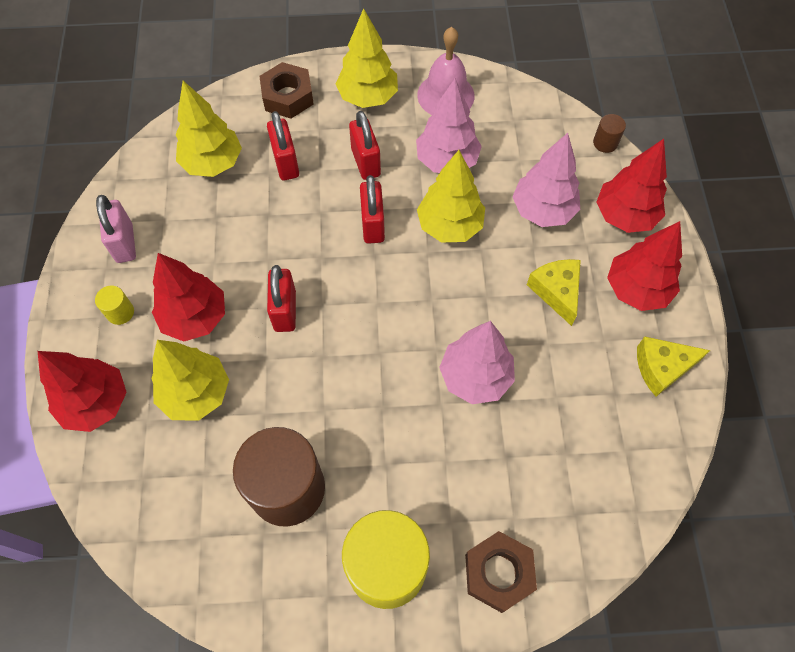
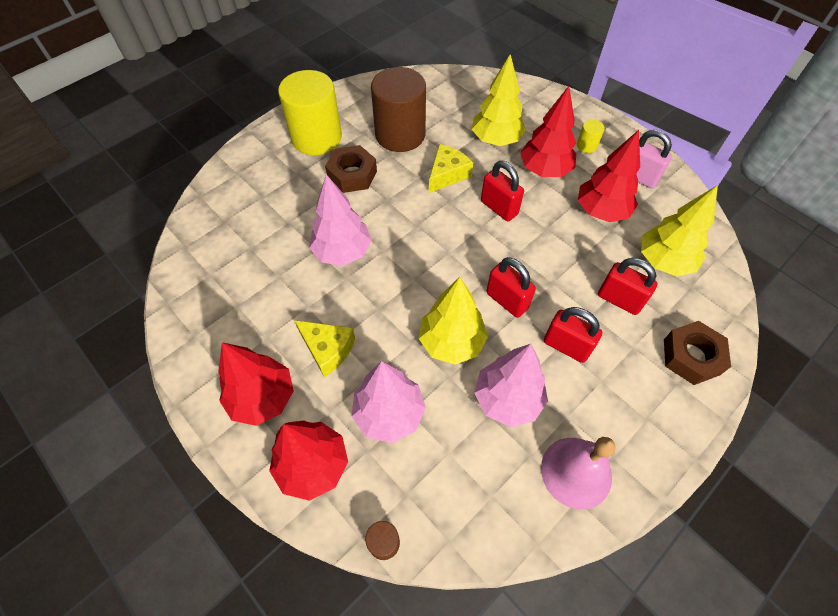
camera: 140 degrees right, 5 degrees down
(96, 403) = (539, 105): red tree -> red tree (601, 211)
(368, 97) = (635, 411): yellow tree -> none
(498, 573) = (253, 169): brown nut -> brown nut (352, 174)
(662, 368) = (209, 347): yellow cheese -> yellow cheese (447, 174)

